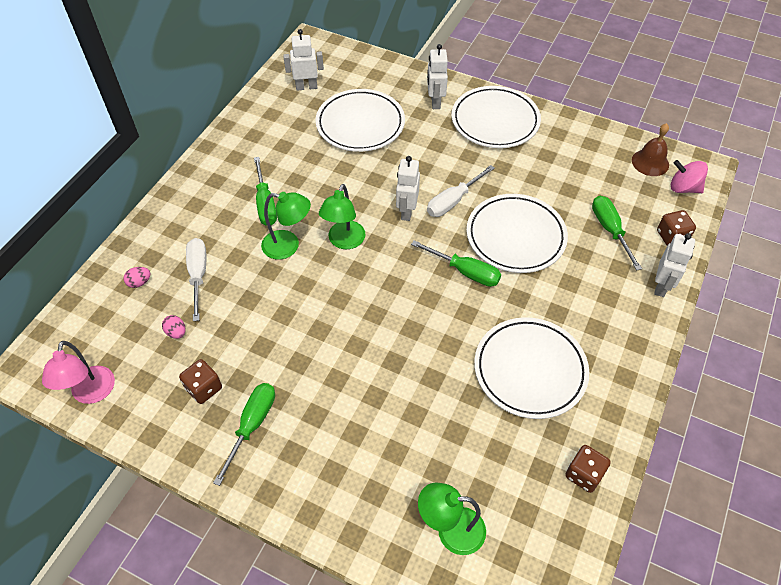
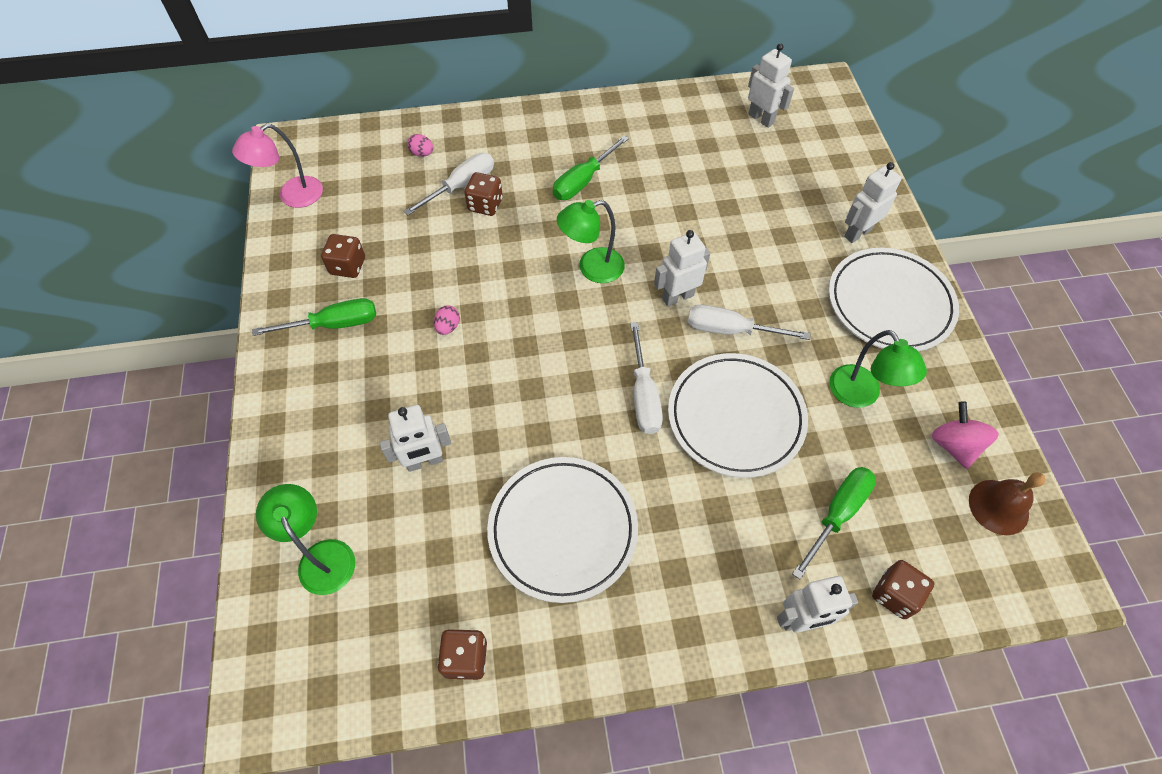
camera: 55 degrees right, 5 degrees up
(176, 332) = (390, 211): pink egg -> pink egg (448, 327)
(230, 270) = (485, 205): none -> brown dice
(288, 246) = (548, 229): green lamp -> green lamp (860, 395)
(360, 124) = (757, 189): white plate -> none
(421, 424) = (425, 461): none -> white robot
(465, 272) = (644, 395): green screwdriver -> white screwdriver
(683, 188) = (995, 571): pink spinning top -> pink spinning top (954, 445)

